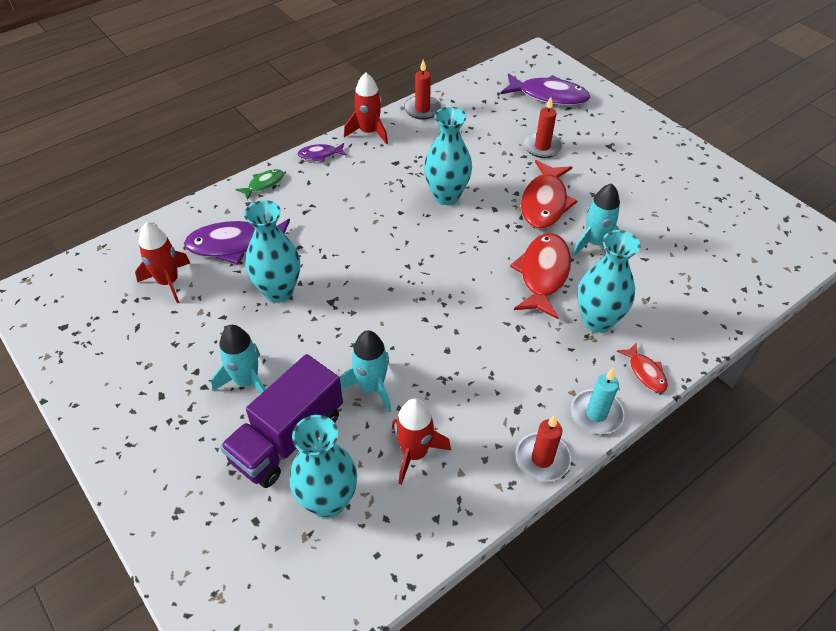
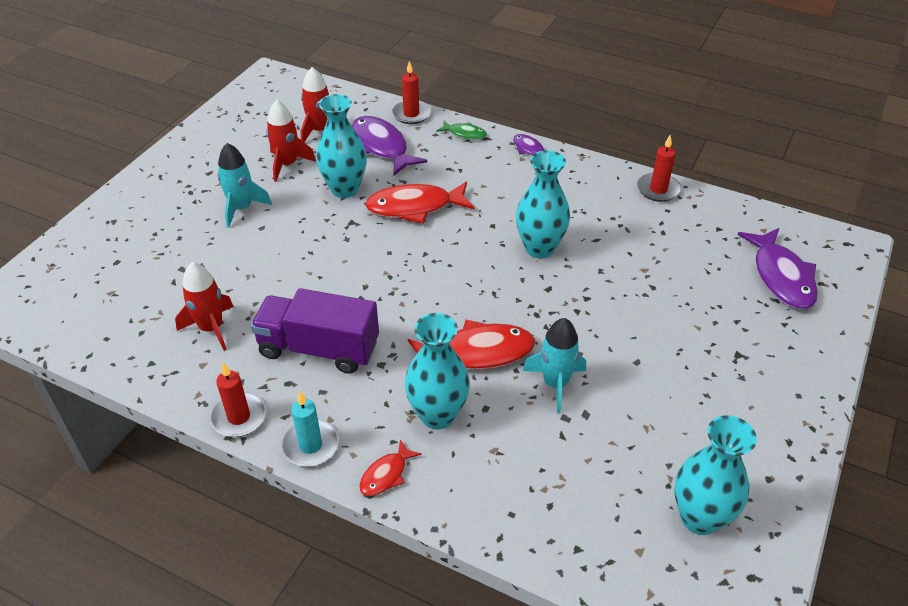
camera: 65 degrees right, 5 degrees down
(287, 438) = (197, 250): purple truck -> purple truck (319, 348)
(328, 501) = (146, 293): turquoise vase -> turquoise vase (699, 518)
(369, 132) = (589, 167): red rocket -> red rocket (287, 164)
(371, 387) = (269, 279): turquoise rocket -> none
(542, 147) = (681, 297): red candle -> red candle (411, 114)
(544, 202) = (589, 324): red fish -> red fish (415, 207)

